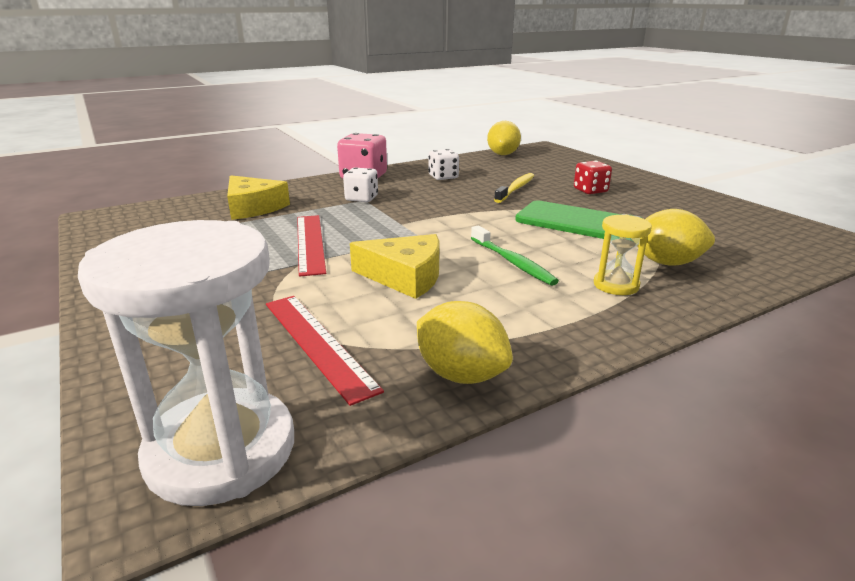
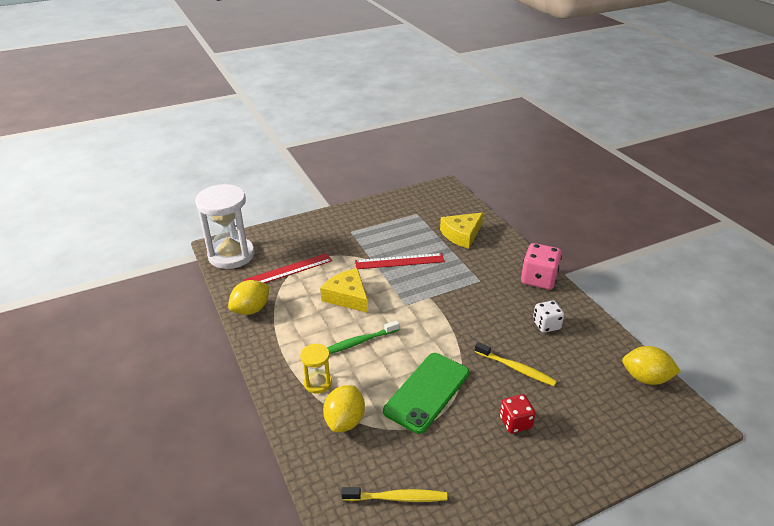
camera: 95 degrees right, 10 degrees up
(361, 198) = (482, 279): white dice -> none
(405, 276) = (347, 297): yellow cheese -> yellow cheese turned 120 degrees clockwise
(738, 233) = (397, 498): none -> yellow toothbrush

